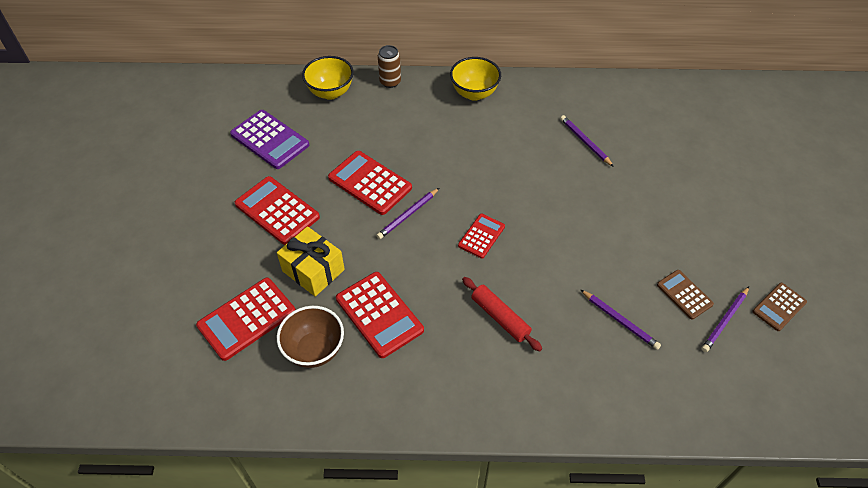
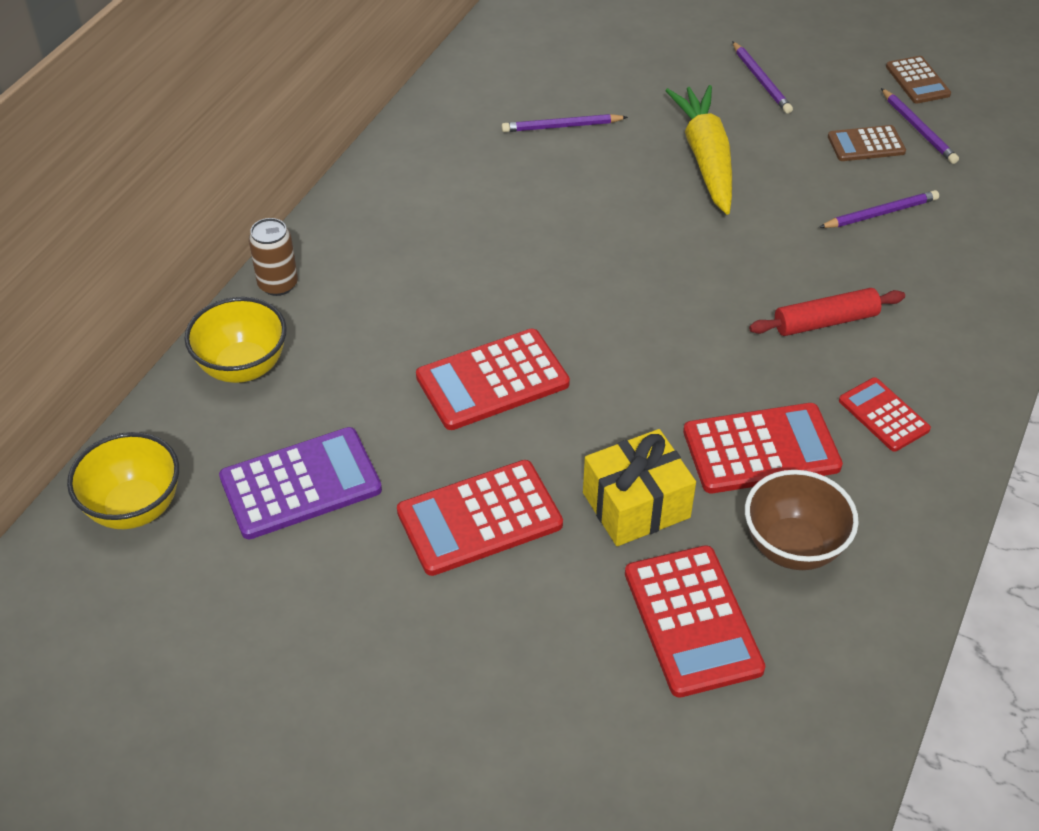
camera: 65 degrees left, 5 degrees down
(408, 215) = (587, 356): purple pencil -> purple pencil (761, 80)
(474, 93) = (381, 198): yellow bowl -> yellow bowl (135, 508)
(481, 236) = (674, 290): red calculator -> red calculator (883, 415)
(606, 215) = (705, 158): none -> yellow carrot

